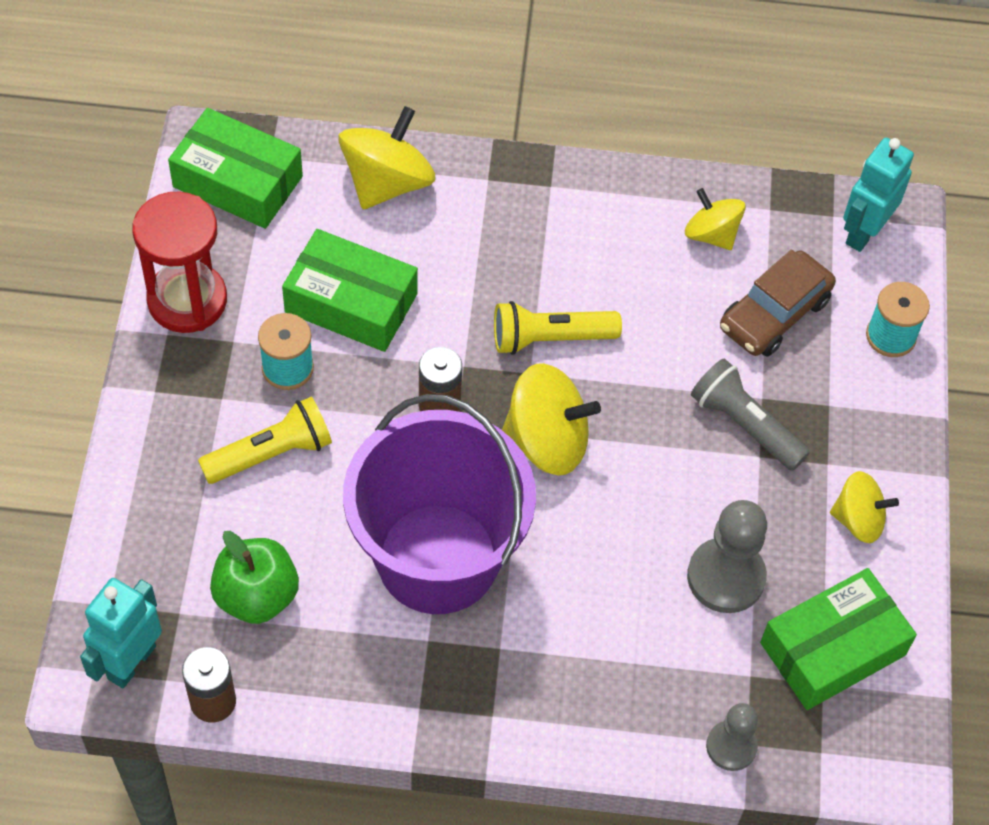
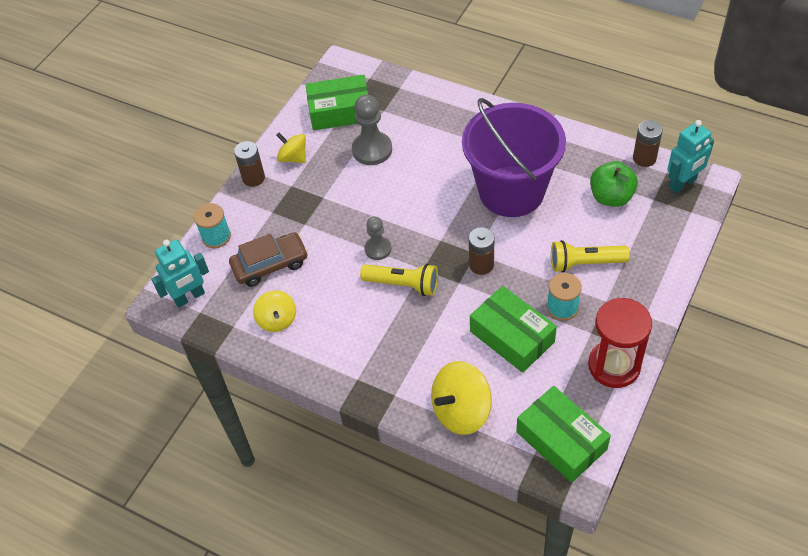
camera: 150 degrees left, 5 degrees down
(547, 441) = (430, 231): yellow spinning top -> none
(731, 746) = (407, 88): grey pawn -> grey pawn (378, 249)
(744, 425) = (322, 213): grey flashlight -> none
(901, 459) = (253, 178): none -> brown battery

